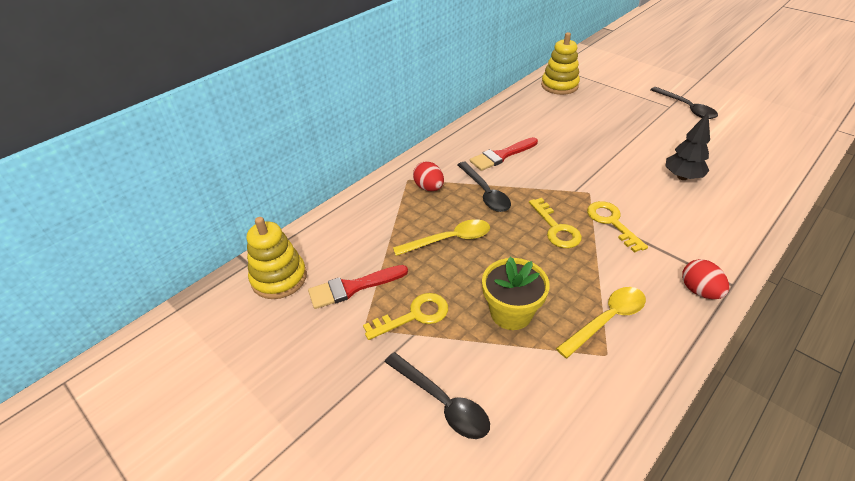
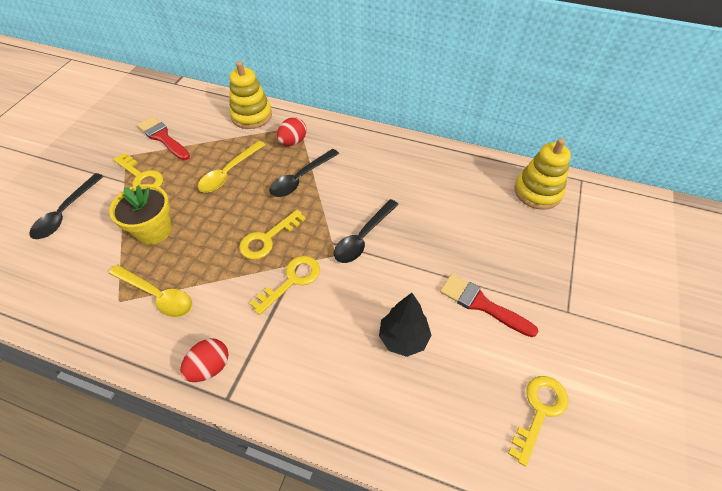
camera: 65 degrees right, 10 degrees up
(279, 278) = (164, 101): yellow stacking toy -> yellow stacking toy (251, 116)
(449, 240) = (229, 172): yellow spoon -> yellow spoon turned 75 degrees clockwise
(501, 155) = (365, 176): red brush -> red brush (481, 304)
(686, 108) = (577, 331): black spoon -> black spoon (363, 237)
(745, 138) = (539, 411): none -> yellow key

